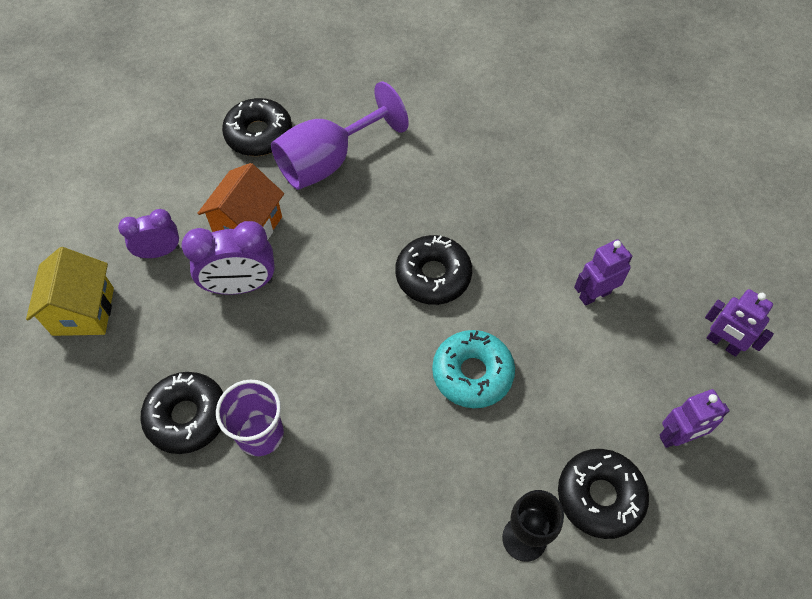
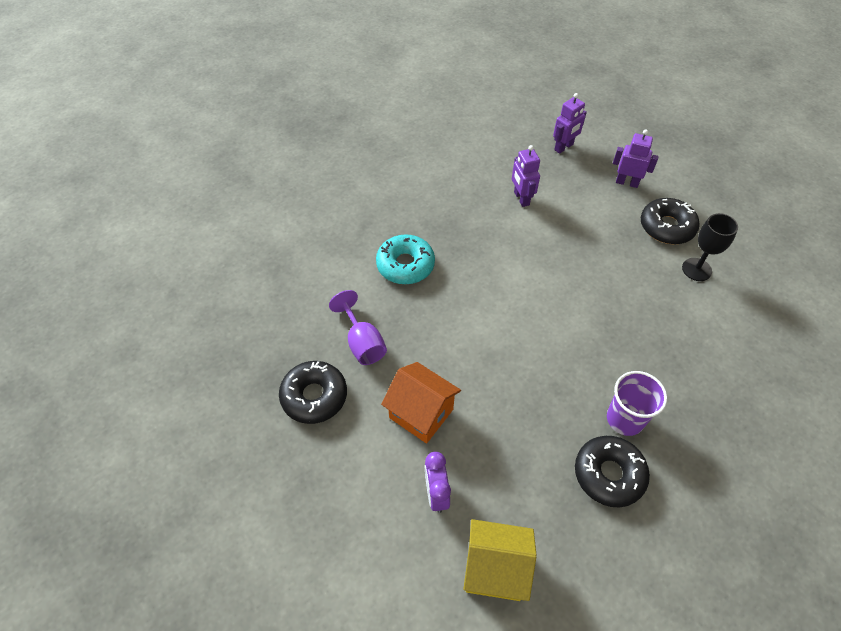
camera: 80 degrees left, 5 degrees down
(240, 285) = (484, 424): purple clock -> none
(328, 161) = (362, 343): purple goblet -> purple goblet, size x0.63
(433, 276) = (493, 286): black donut -> none
(472, 373) = (578, 276): turquoise donut -> turquoise donut (405, 265)
(678, 437) = (627, 182): purple robot -> purple robot turned 60 degrees counterclockwise

